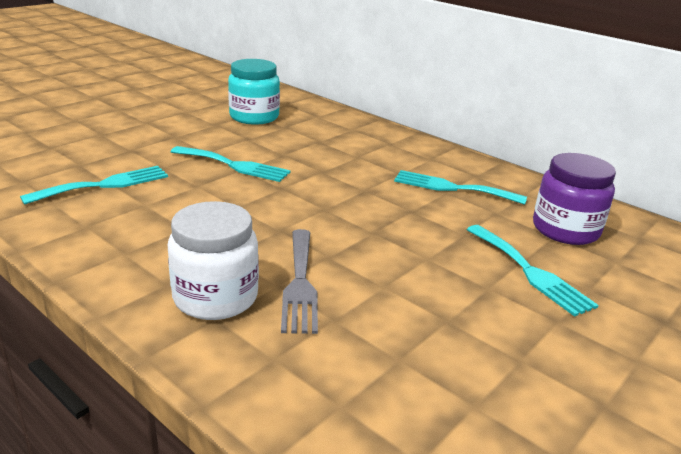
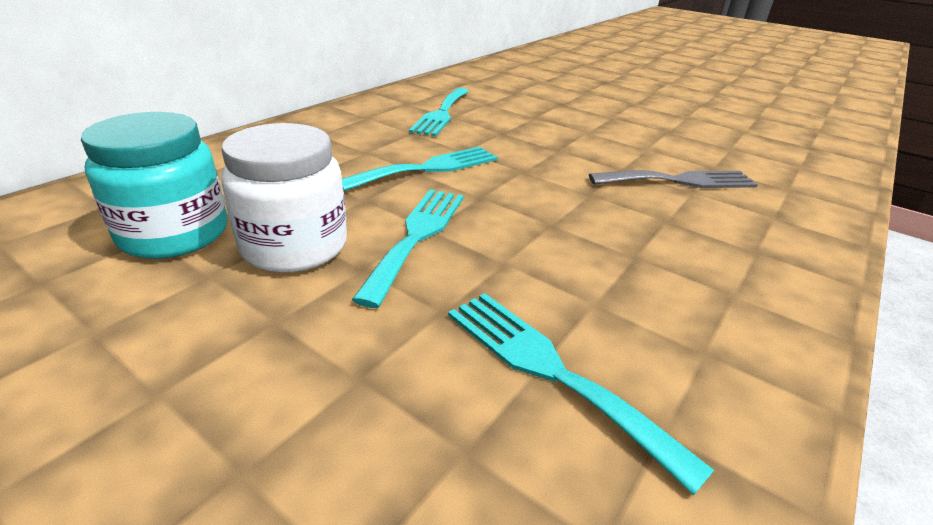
camera: 95 degrees left, 5 degrees up
(215, 297) = (746, 220): white jar -> white jar (294, 246)
(530, 272) = (578, 103): turquoise fork -> turquoise fork (428, 168)
(565, 230) = (503, 87): purple jar -> none

